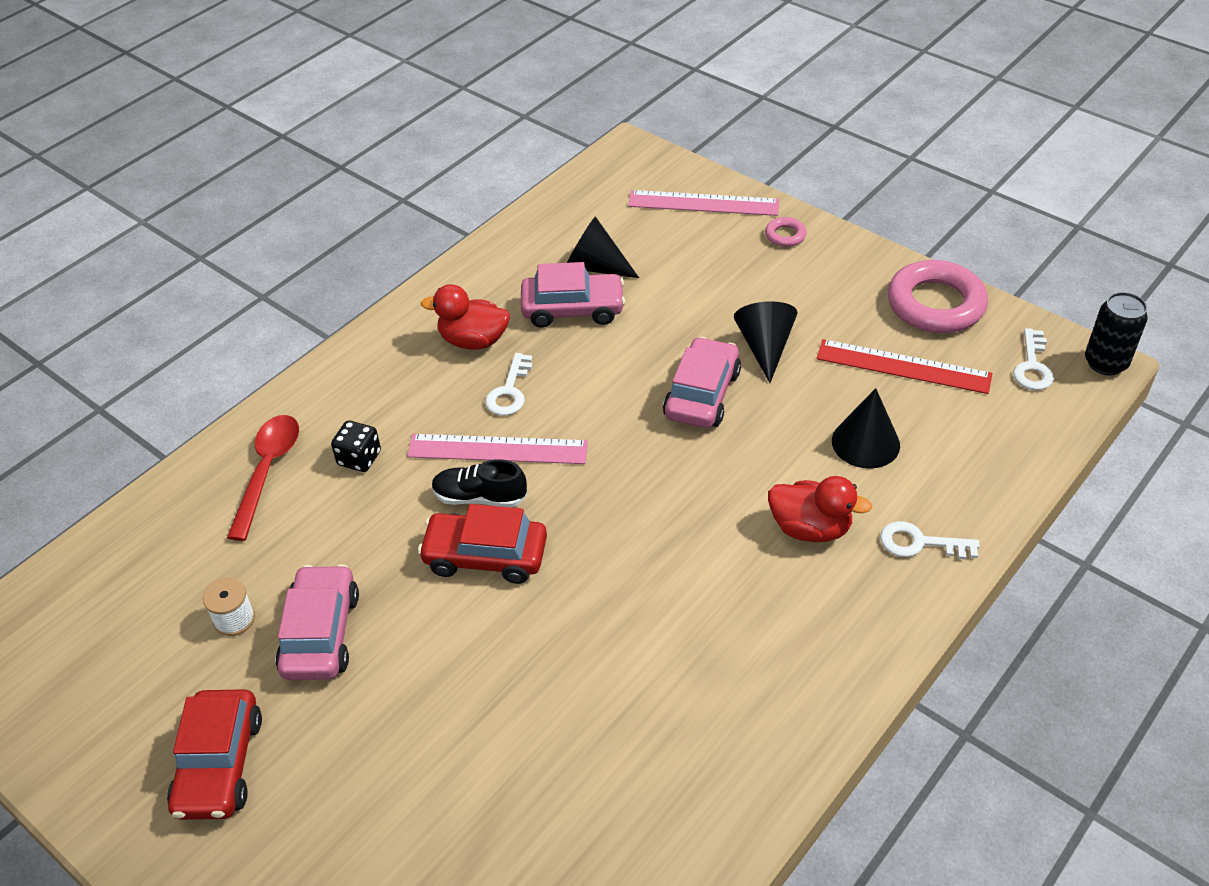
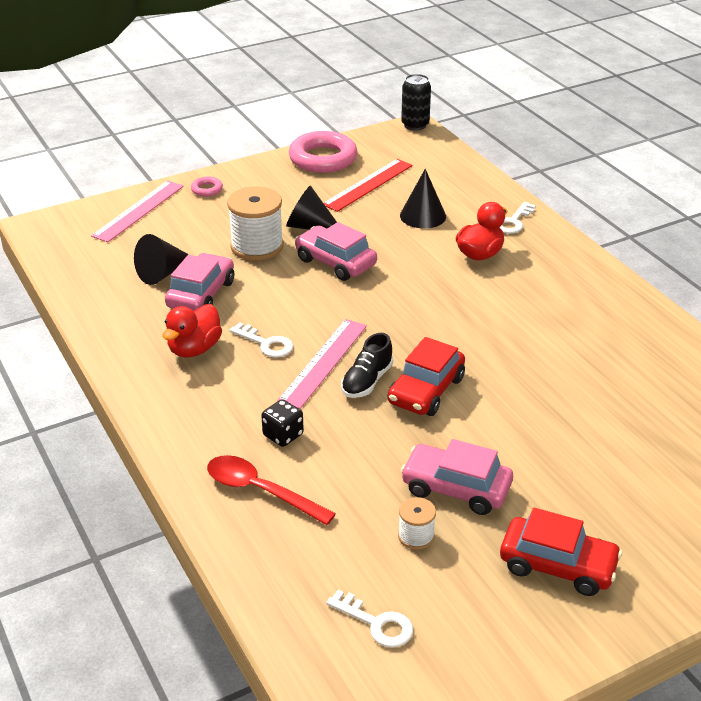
camera: 70 degrees left, 10 degrees down
(693, 318) = (257, 246): none -> white spool
(1032, 366) = (400, 146): white key -> white key (376, 623)

